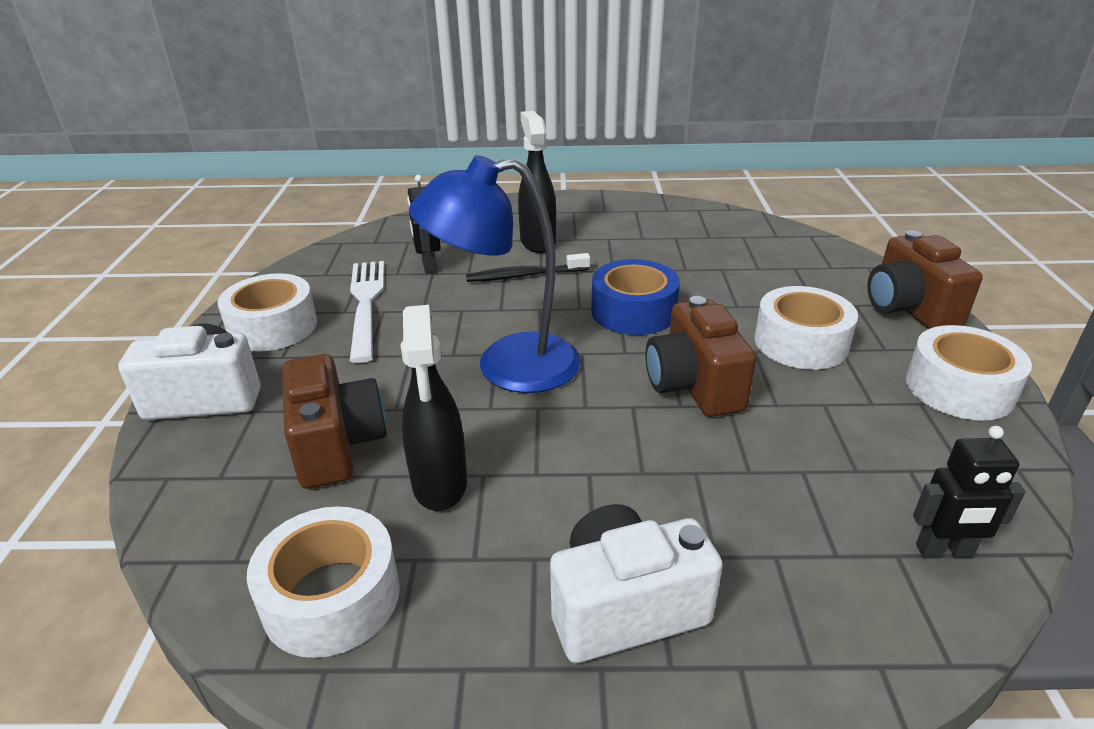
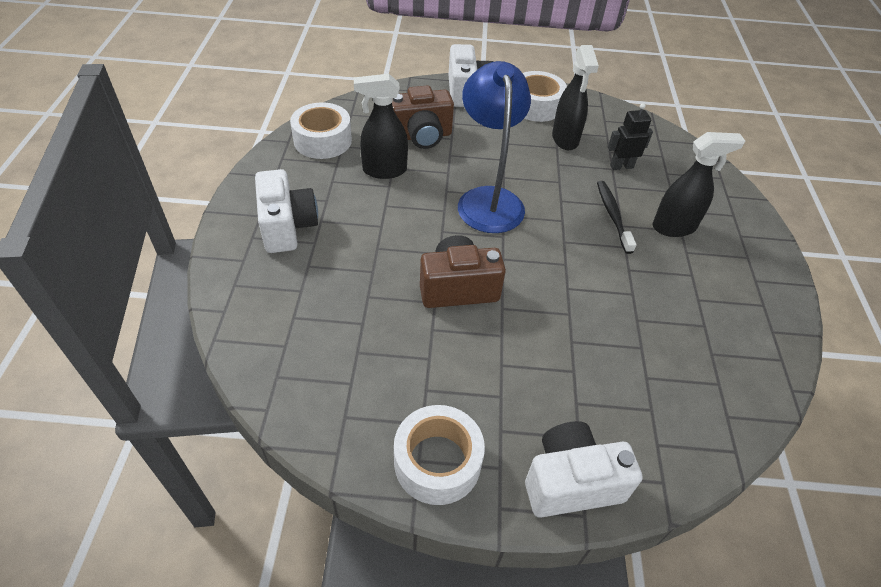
camera: 90 degrees right, 15 degrees up
(366, 304) = (565, 139): white fork -> black spray bottle
(633, 312) = (559, 271): blue tape -> none
(801, 343) = (511, 369): white tape -> none
(909, 309) = (571, 482): brown camera -> white camera
(944, 551) = (280, 369): black robot -> none

